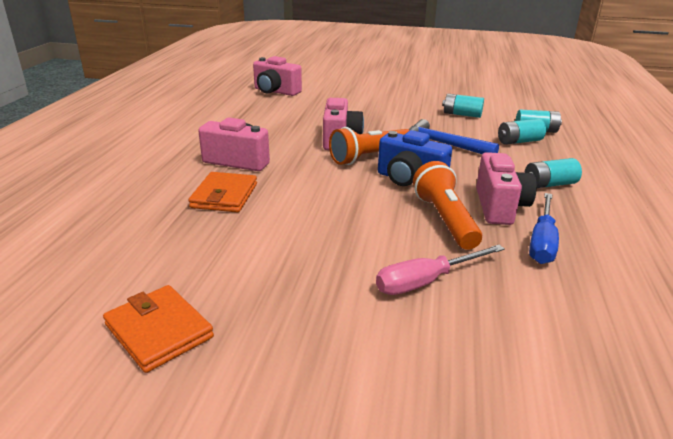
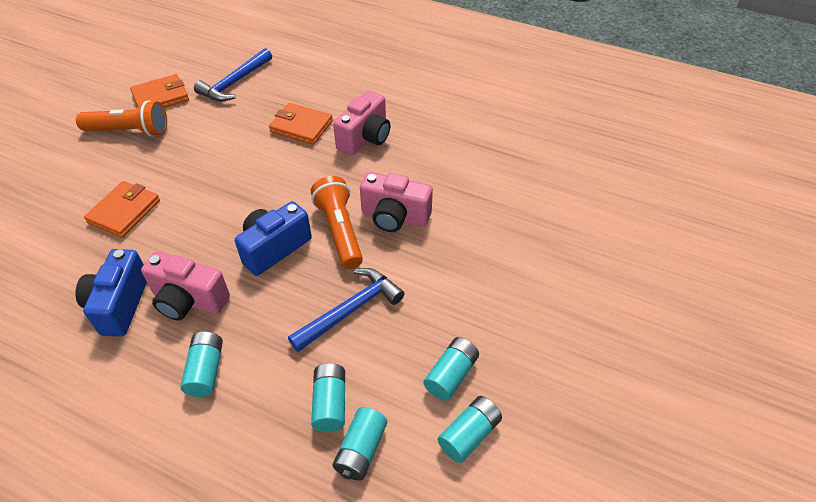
camera: 105 degrees right, 20 degrees up
(123, 262) = (235, 83): none -> blue hammer
(275, 91) = (578, 185): pink camera -> none
(426, 281) = (124, 211): pink screwdriver -> orange wallet
(445, 219) = (191, 250): orange flashlight -> orange flashlight (129, 131)
(493, 109) = (469, 434): none -> turquoise battery
(542, 242) = (119, 304): blue screwdriver -> blue camera

